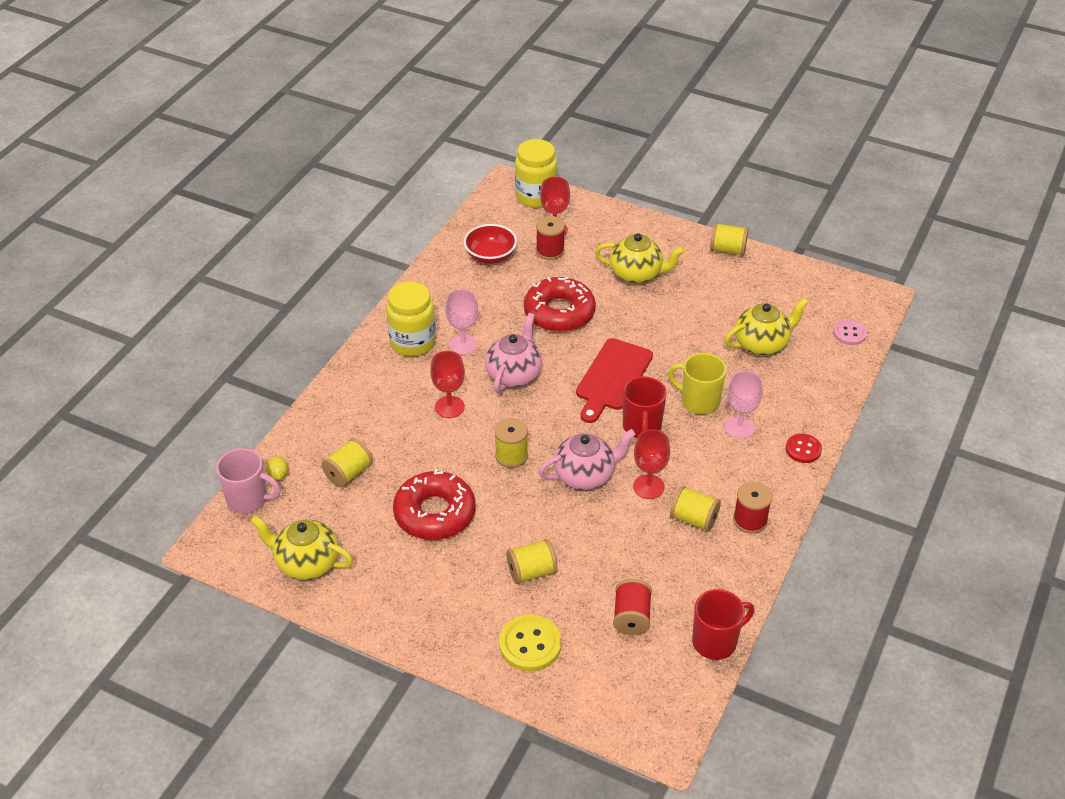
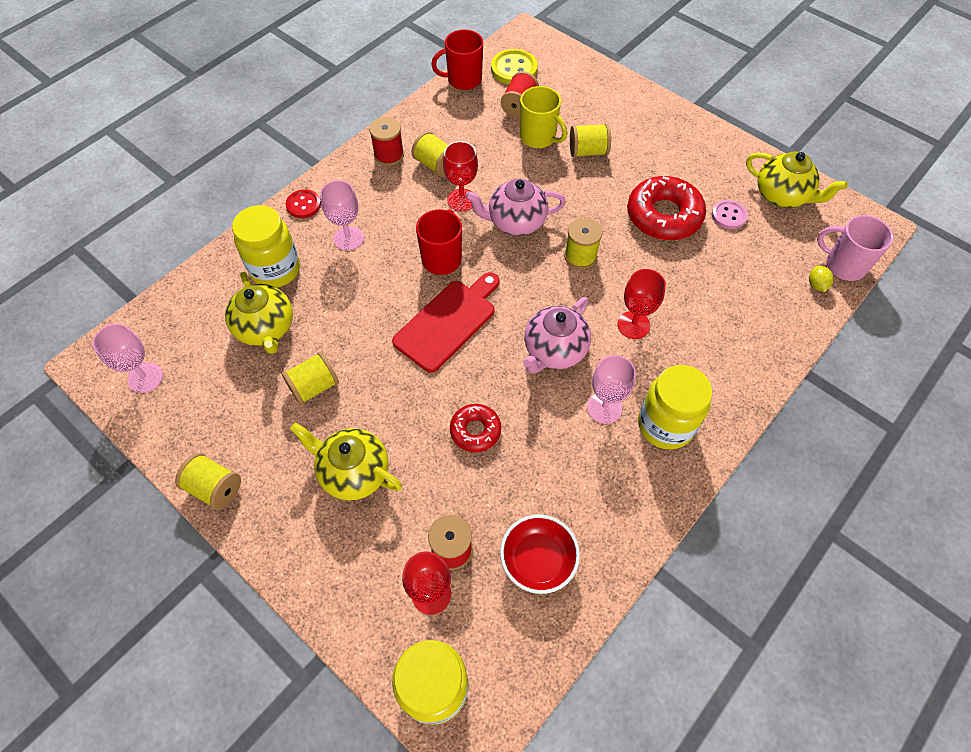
camera: 165 degrees left, 15 degrees up
(348, 473) = (745, 272): yellow spool -> yellow spool (314, 387)
(530, 644) = (602, 103): yellow button -> yellow button (514, 69)
(559, 312) = (475, 431): red donut -> red donut, size x0.56
(699, 401) = (372, 275): yellow mug -> yellow mug (538, 137)
(762, 344) = (266, 329): yellow teapot -> yellow teapot turned 105 degrees counterclockwise
(787, 388) = (275, 270): none -> yellow jar
(830, 296) = (145, 378): none -> pink goblet
(849, 333) = (164, 320): pink button -> pink button (728, 215)

